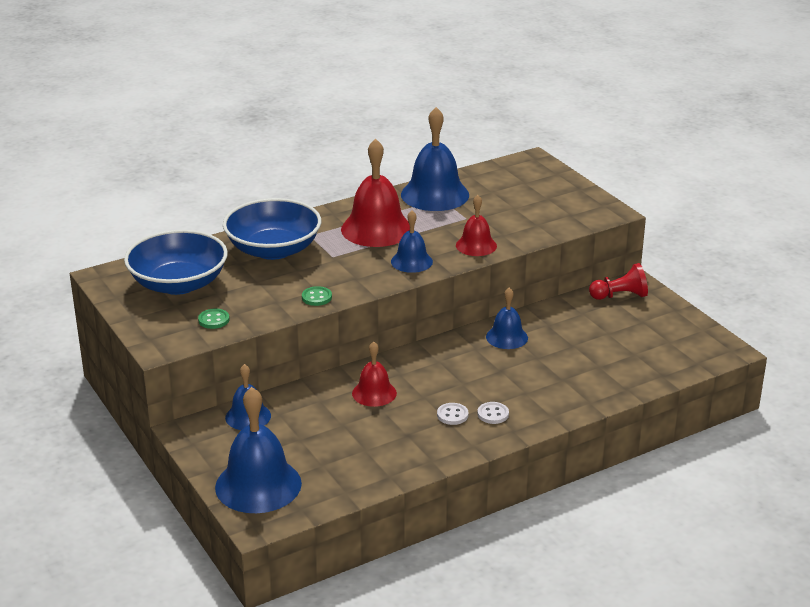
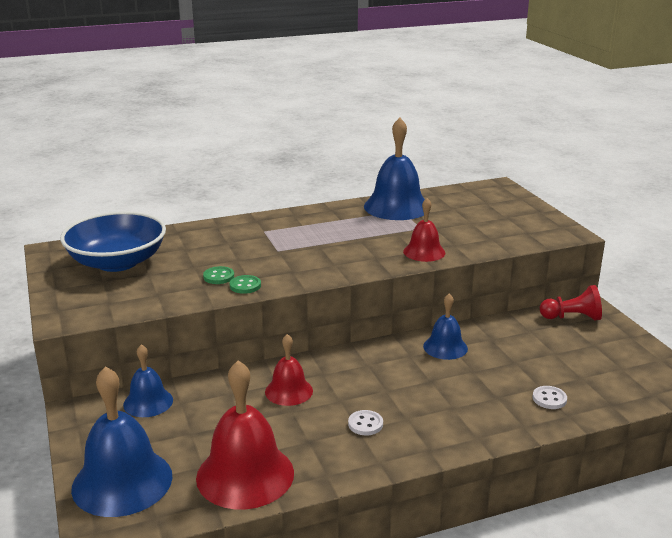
camera: 10 degrees right, 5 degrees down
(214, 320) = (132, 298): green button -> green button (218, 277)
(273, 249) = (223, 240): blue bowl -> none
(376, 229) = (330, 230): red bell -> red bell (245, 475)
(411, 261) = (354, 261): blue bell -> none
(493, 414) = (410, 428): white button -> white button (549, 399)

